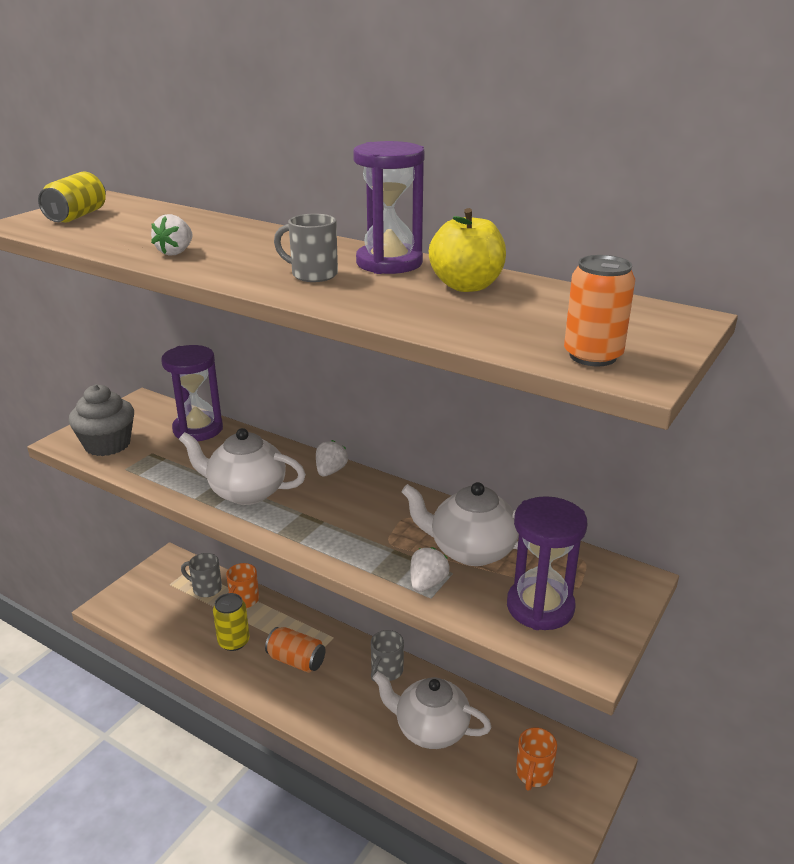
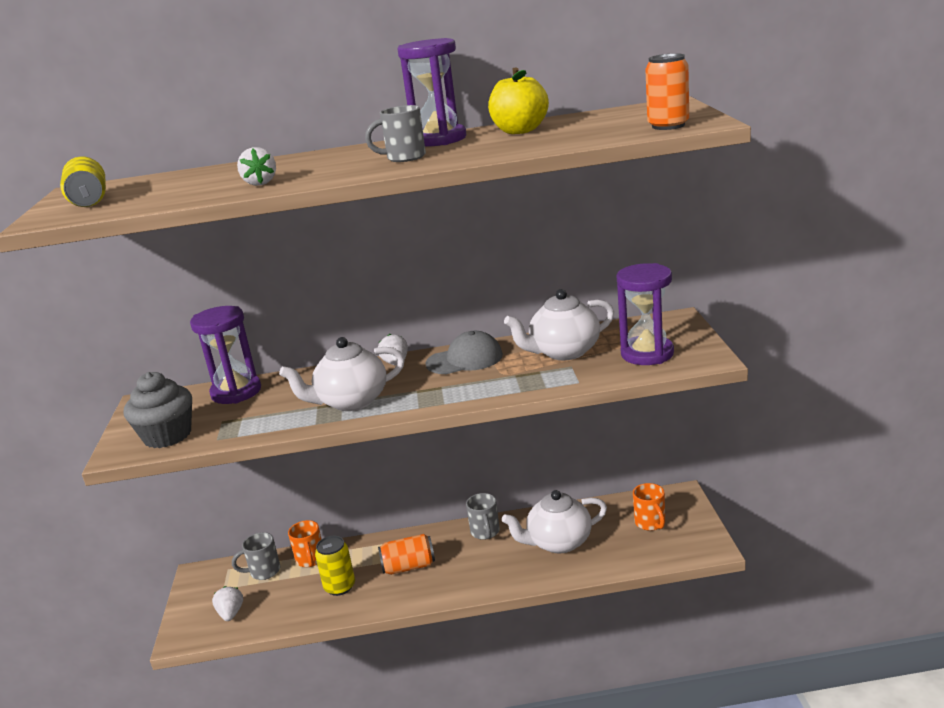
camera: 35 degrees left, 5 degrees down
(383, 502) = (465, 359): none -> grey cap
(427, 583) = (565, 378): white strawberry -> white strawberry (231, 613)

